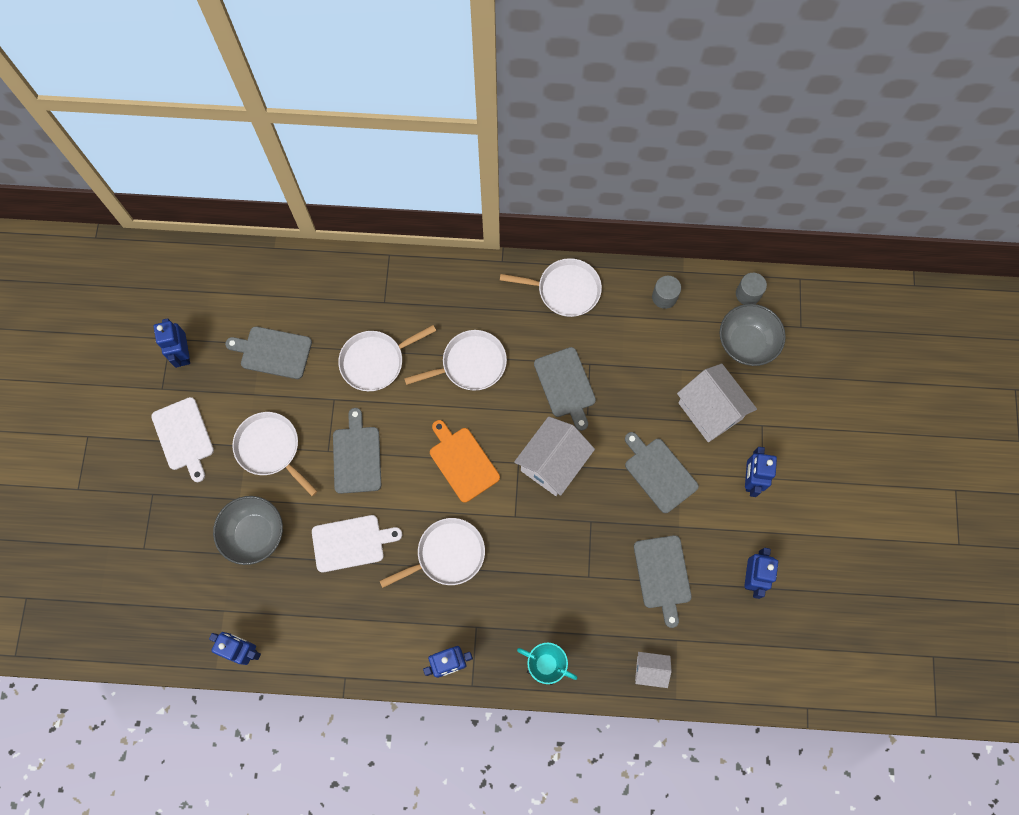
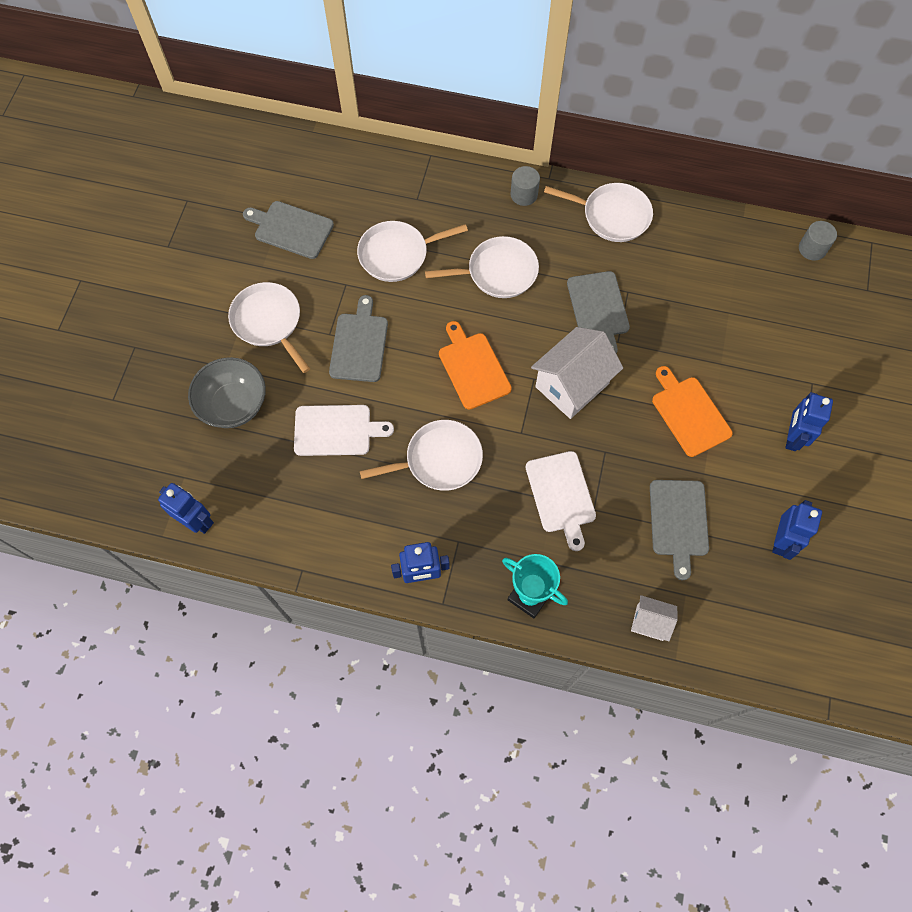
camera: 10 degrees right, 5 degrees down
(183, 354) = (197, 216): blue robot -> none
(184, 436) = (180, 296): white cutting board -> white cutting board (561, 495)
(659, 473) = (689, 413): grey cutting board -> orange cutting board
(664, 297) = (719, 238): grey cylinder -> grey cylinder (524, 194)
(710, 411) = (755, 359): white house -> none
(746, 343) = (804, 297): grey bowl -> none

